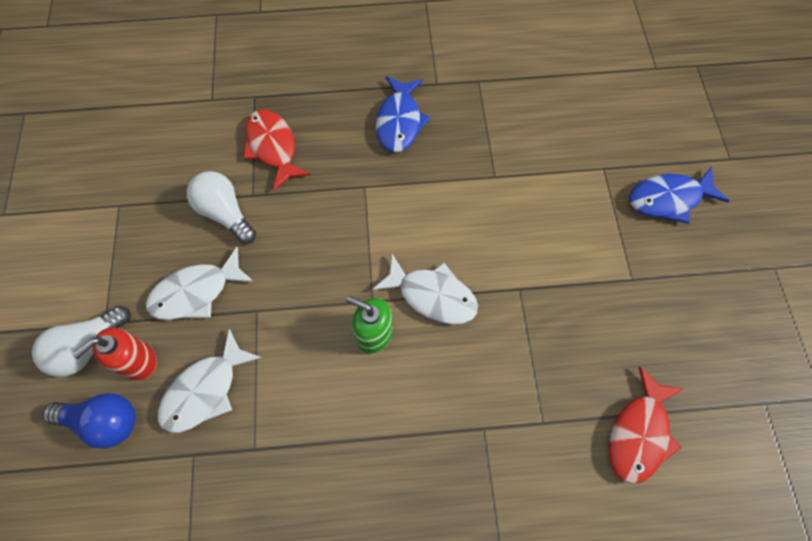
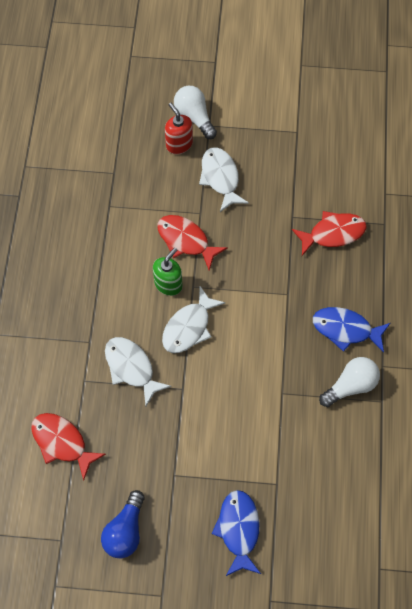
camera: 100 degrees right, 0 degrees up
(104, 421) = (145, 127): blue light bulb -> blue light bulb (125, 530)
(205, 390) = (152, 181): white fish -> white fish (131, 368)
(225, 213) = (279, 198): white light bulb -> white light bulb (350, 385)
(302, 322) = (186, 240): none -> red fish

